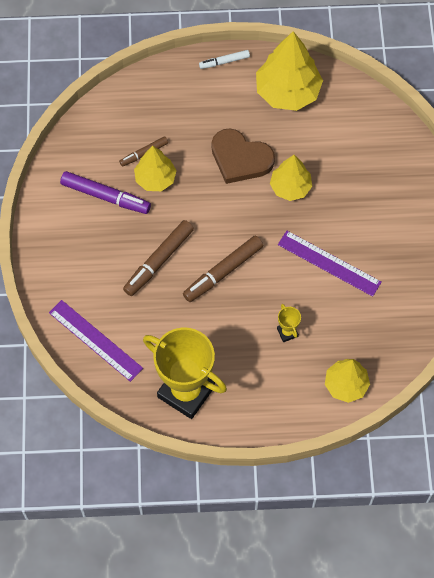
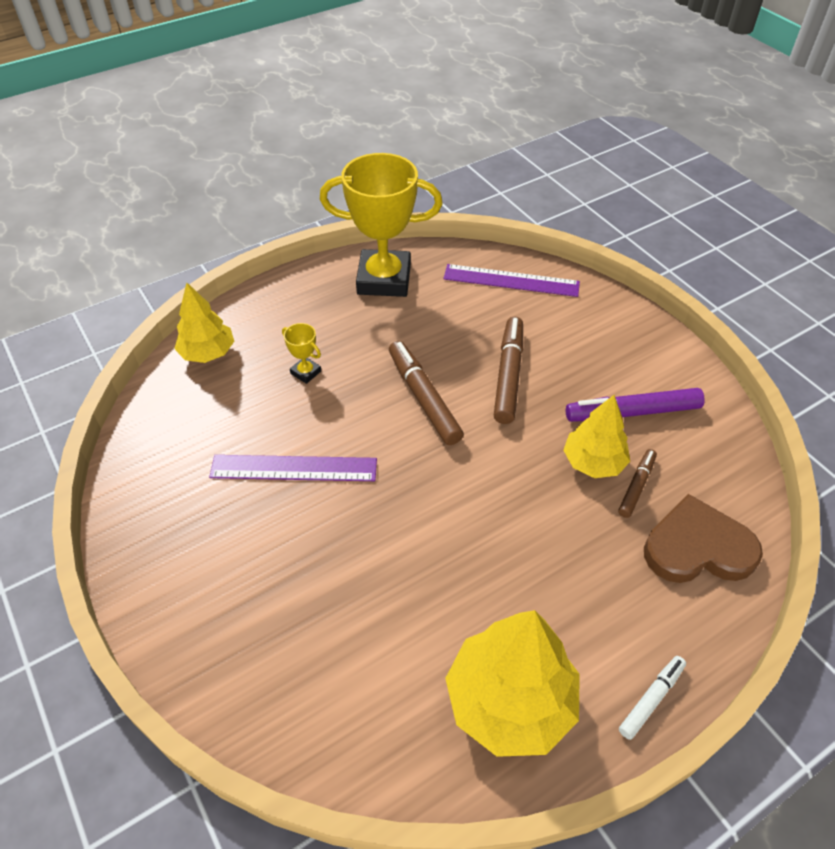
camera: 150 degrees right, 15 degrees down
(223, 272) = (424, 398): brown marker -> brown marker turned 45 degrees counterclockwise
(240, 158) = (504, 547): brown heart -> brown heart (697, 547)
(290, 187) = (405, 542): yellow tree -> none

